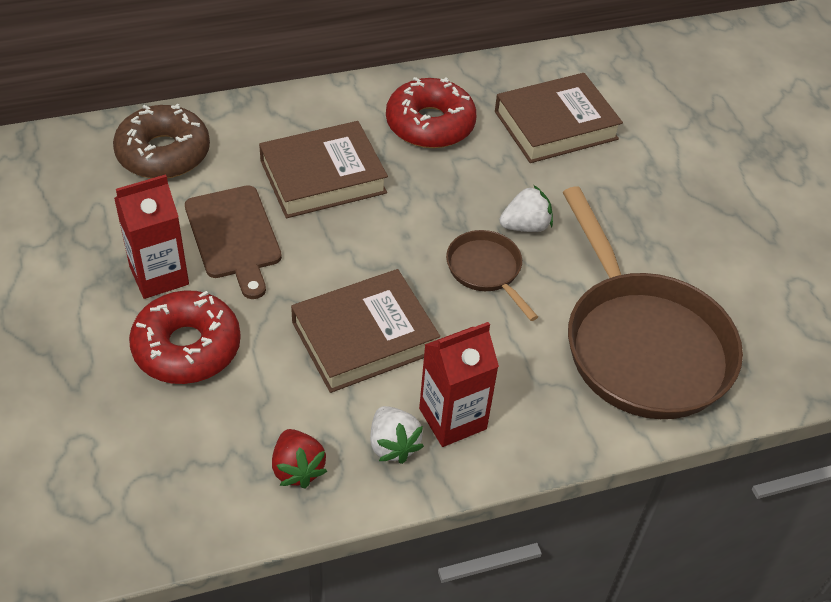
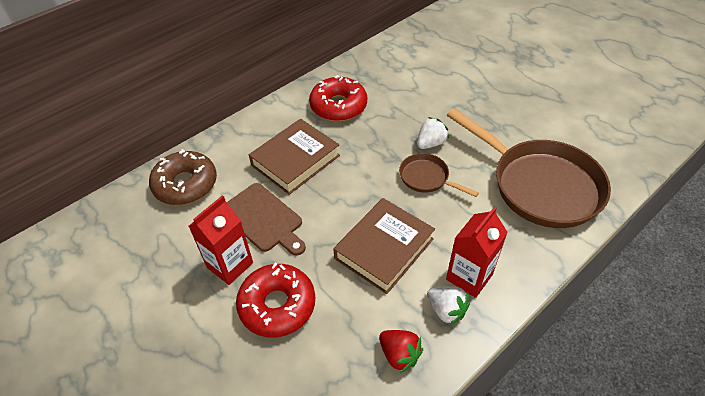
camera: 20 degrees left, 0 degrees up
(555, 125) = (408, 81): brown book -> none

